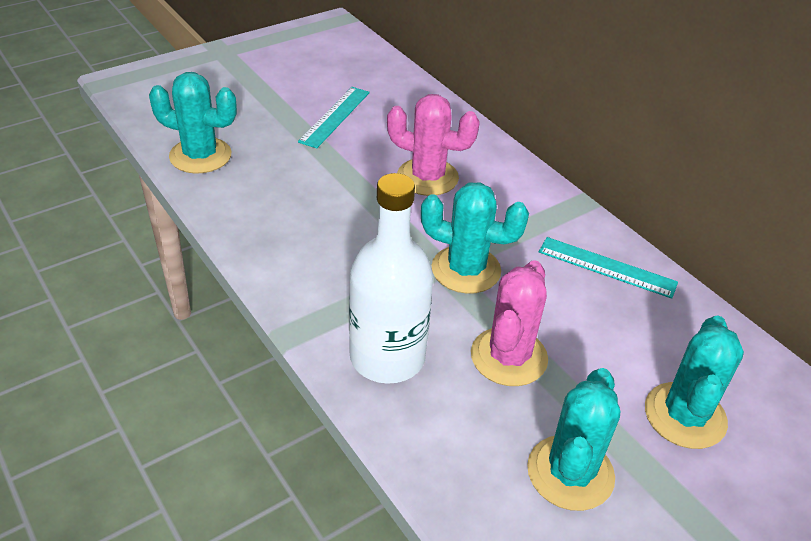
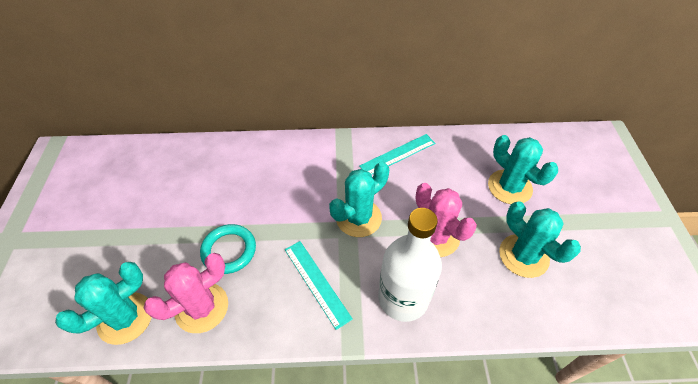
camera: 55 degrees left, 10 degrees up
(327, 186) = (229, 250): none -> turquoise ring
(335, 116) = (161, 208): turquoise ruler -> turquoise ruler (316, 283)
(427, 177) = (266, 191): pink cactus -> pink cactus (202, 307)

